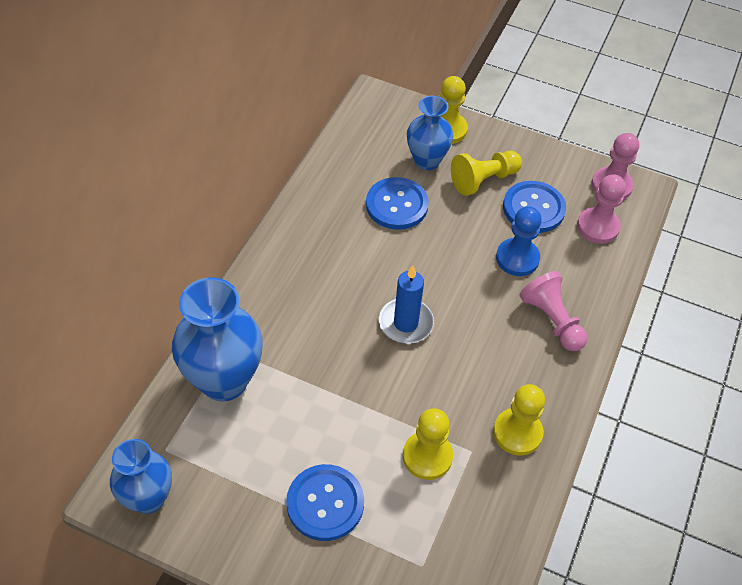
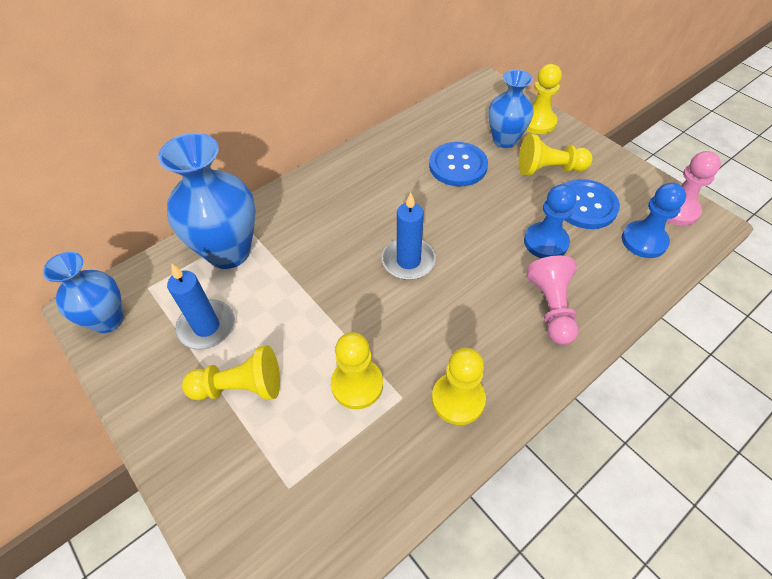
camera: 30 degrees right, 0 degrees up
(254, 463) = (207, 326): none -> blue candle
(325, 503) = (240, 387): blue button -> yellow pawn
(598, 227) = (644, 241): pink pawn -> blue pawn

